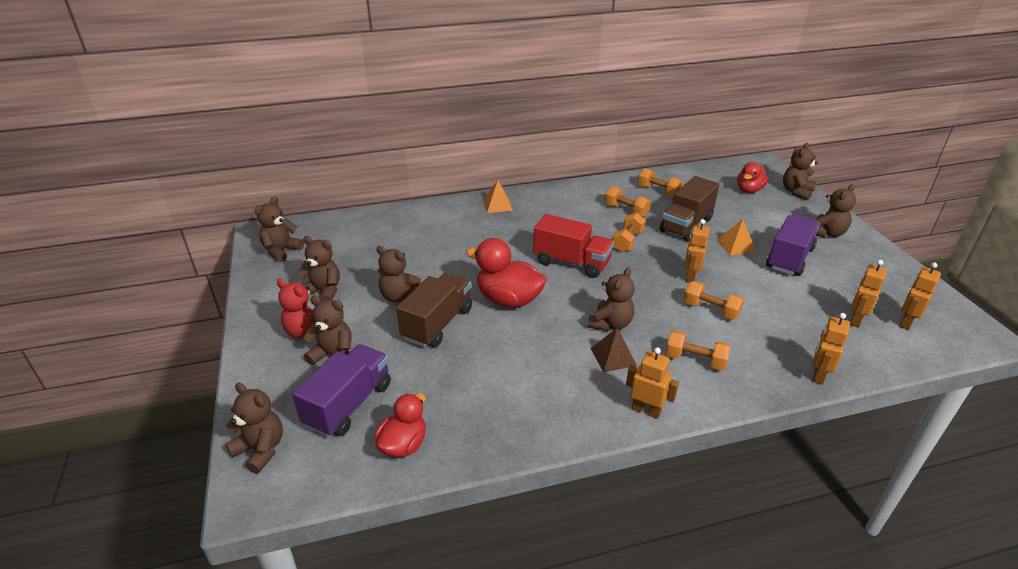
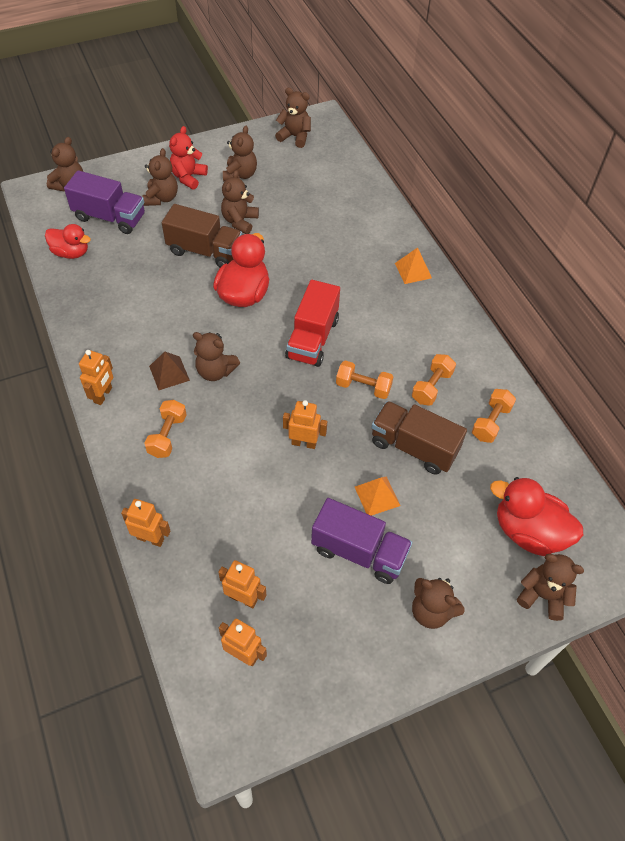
camera: 80 degrees right, 20 degrees up
(711, 310) = (245, 456): orange dumbbell -> none
(749, 190) = (528, 532): red duck -> red duck, size x1.54

